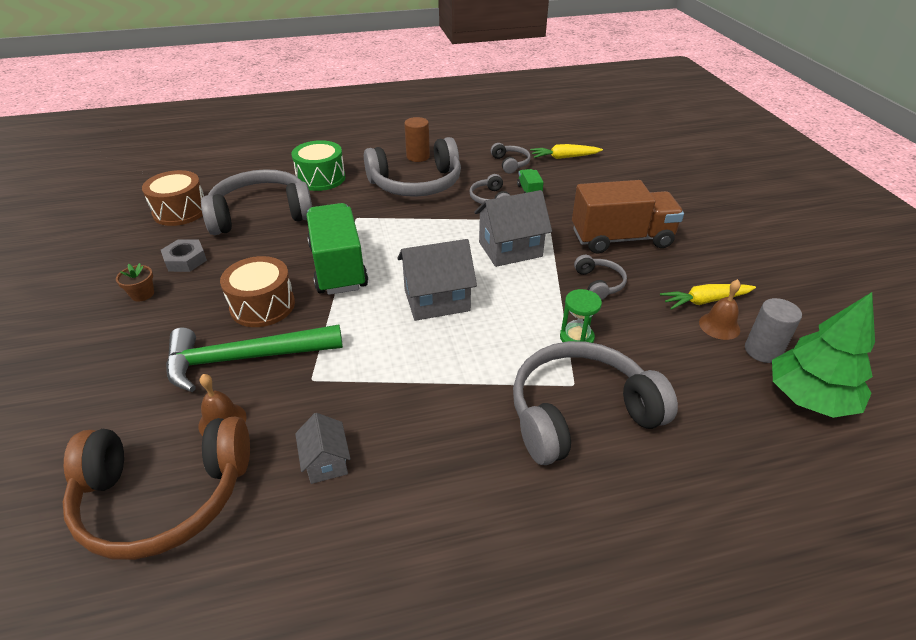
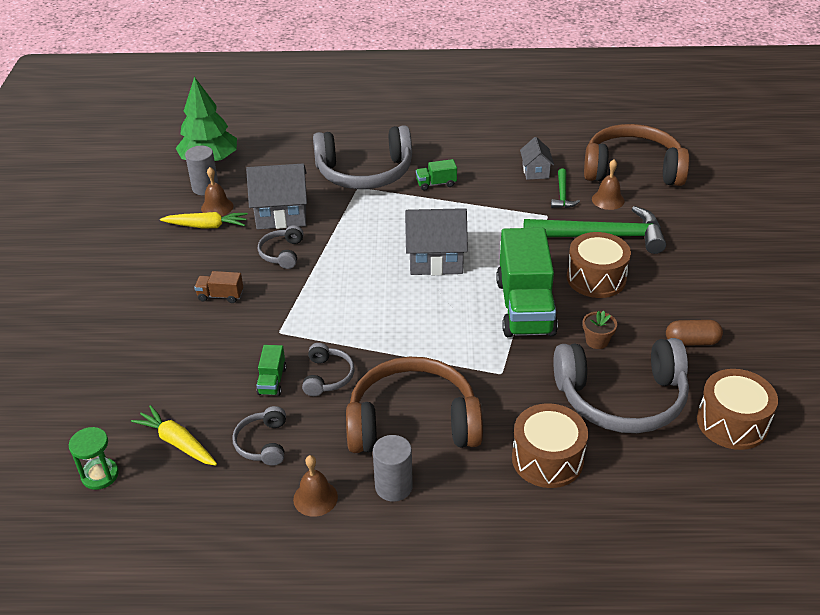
camera: 165 degrees left, 0 degrees up
(142, 294) = (718, 307): brown flower pot -> brown flower pot (597, 341)
(185, 260) = (692, 341): grey nut -> brown capsule
(287, 420) = (562, 195): none -> green hammer
(321, 178) = (547, 459): green drum -> brown drum
(416, 184) = (413, 422): grey headphones -> brown headphones
(418, 156) = (393, 486): brown cylinder -> grey cylinder
(462, 147) = (315, 498): none -> brown bell
(471, 409) = (436, 184): none -> green truck
(510, 249) = (342, 301): grey house -> grey house (281, 215)
(564, 157) = (177, 443): yellow carrot -> yellow carrot turned 150 degrees counterclockwise
(576, 337) = (334, 215): green hourglass -> green hourglass (100, 475)
(621, 239) = (220, 296): brown truck -> brown truck, size x0.42

